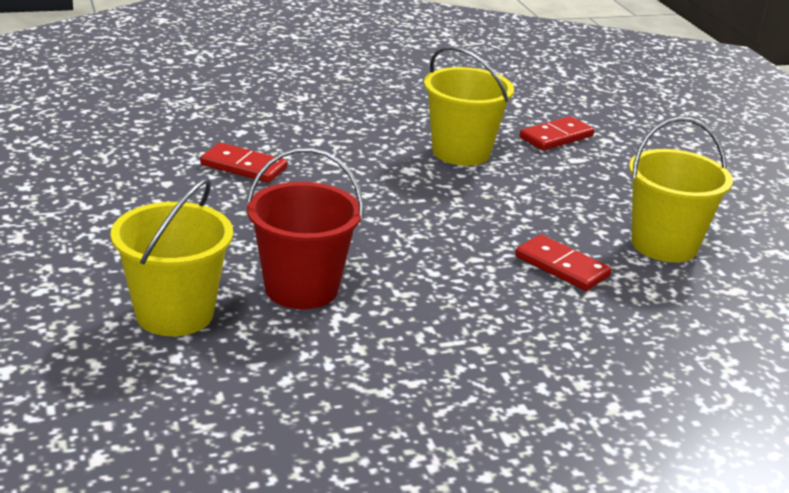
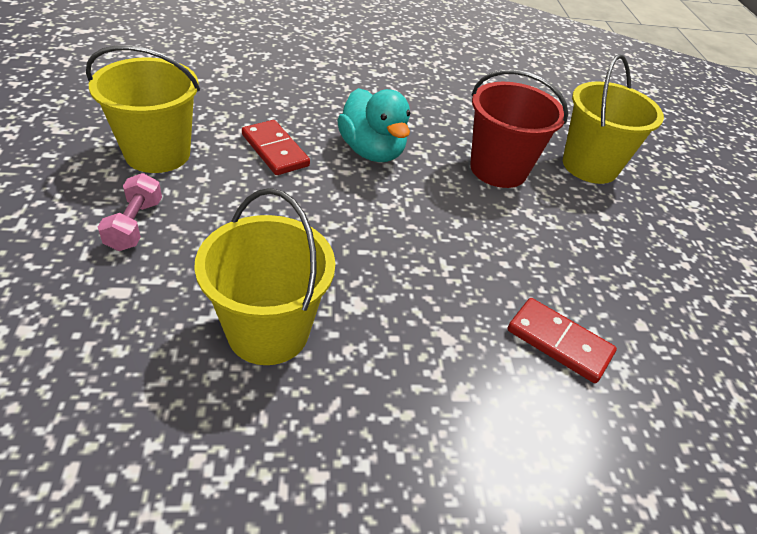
camera: 170 degrees left, 15 degrees up
(459, 283) = (372, 151): none -> turquoise duck
(556, 137) = (98, 348): red domino -> none
(612, 192) = (135, 225): none -> pink dumbbell

